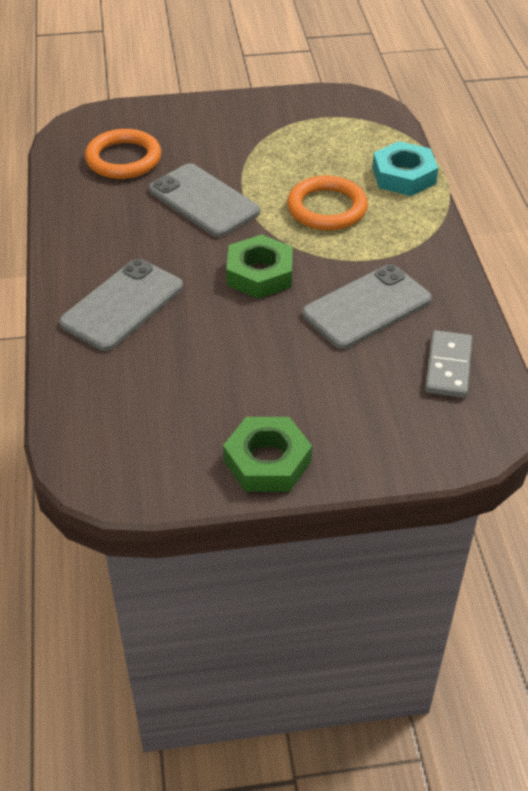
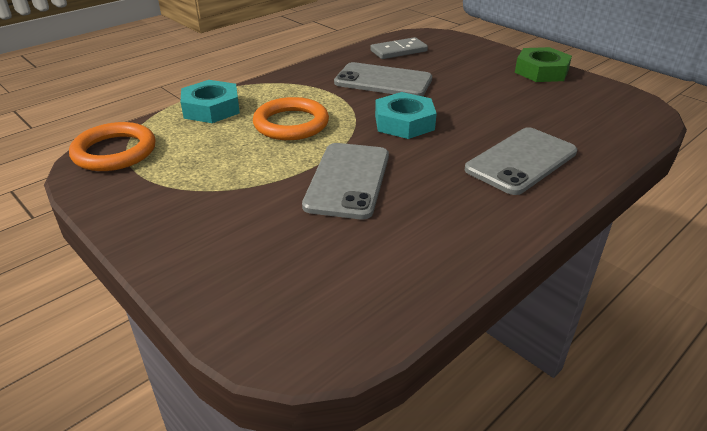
camera: 125 degrees left, 10 degrees down
(122, 305) = (521, 161): grey phone -> grey phone turned 45 degrees counterclockwise
(123, 159) = (334, 263): orange ring -> orange ring (114, 152)
(259, 274) = (404, 123): green nut -> turquoise nut

